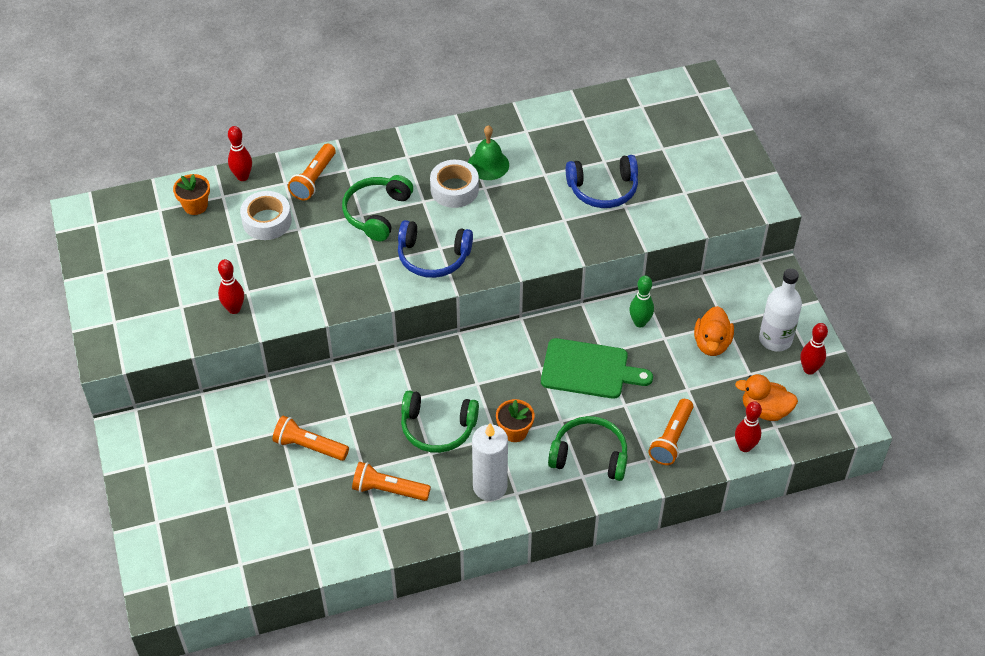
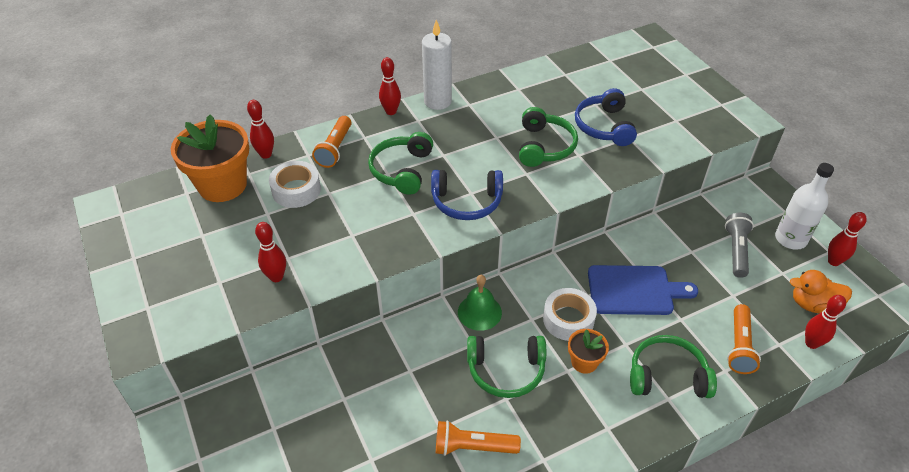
camera: 10 degrees left, 5 degrees down
(195, 206) = (222, 185): orange flower pot -> orange flower pot, size x2.01
(309, 446) = (376, 411): orange flashlight -> none
(381, 142) = (391, 111): none -> red bowling pin
(454, 189) = (469, 142): white tape -> white tape (568, 319)
(488, 164) = (494, 118): green bell -> green bell (479, 312)
(490, 487) = (578, 425): white candle -> white candle (437, 101)
(531, 205) = (544, 146): none -> green headphones
(589, 370) = (634, 290): green cutting board -> blue cutting board
(603, 189) = (604, 126): blue headphones -> blue headphones turned 105 degrees clockwise
(640, 322) = (664, 241): green bowling pin -> none
(712, 343) = (736, 250): orange duck -> grey flashlight

